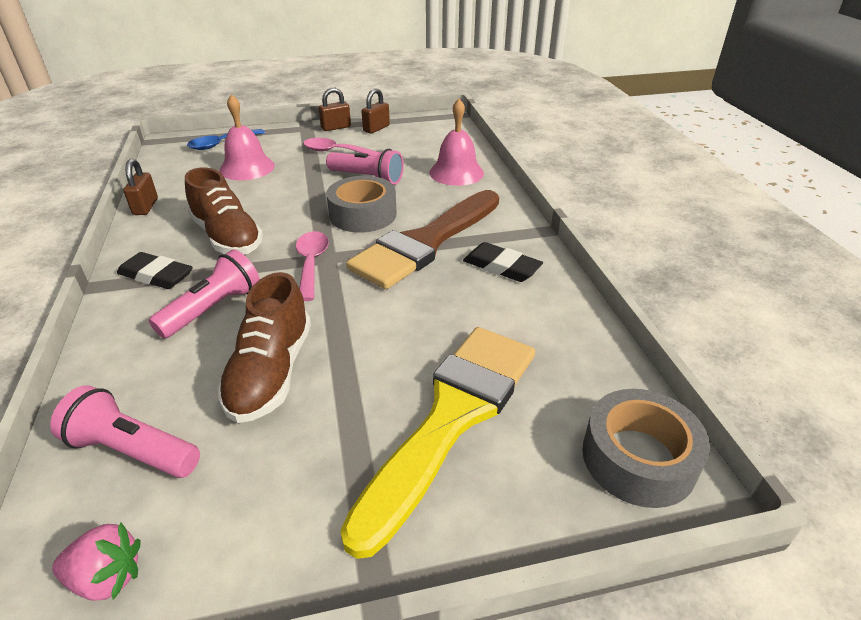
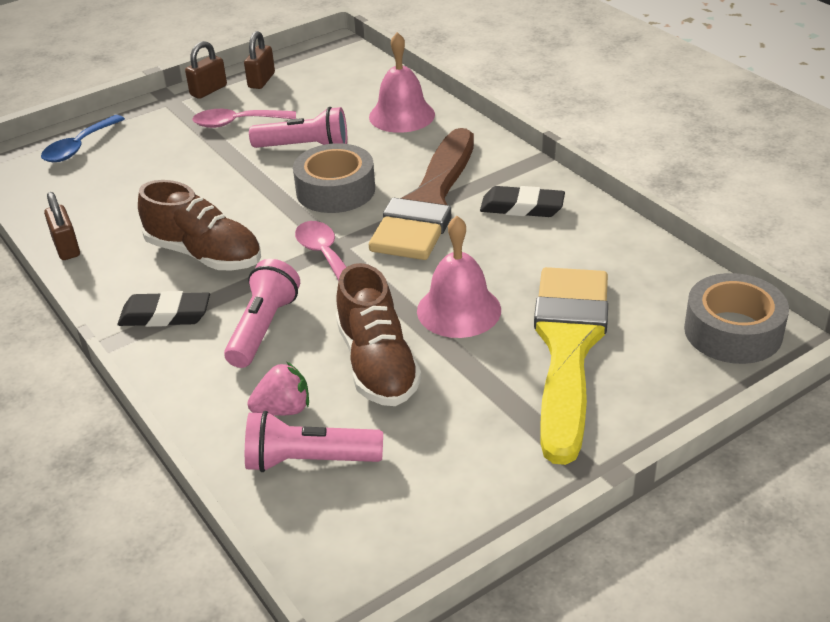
camera: 20 degrees left, 0 degrees up
(107, 577) = (381, 542): pink strawberry -> pink strawberry (283, 409)
(247, 168) = (145, 169): pink bell -> pink bell (459, 310)

